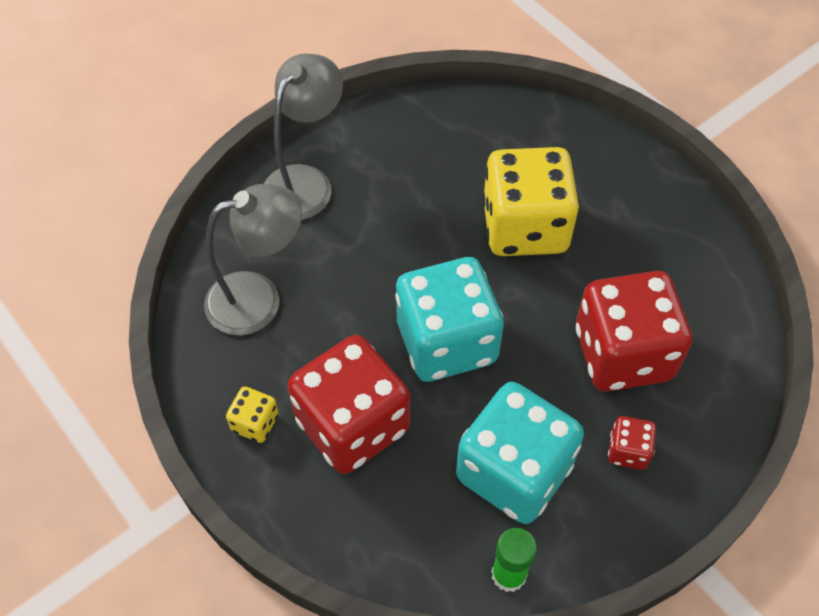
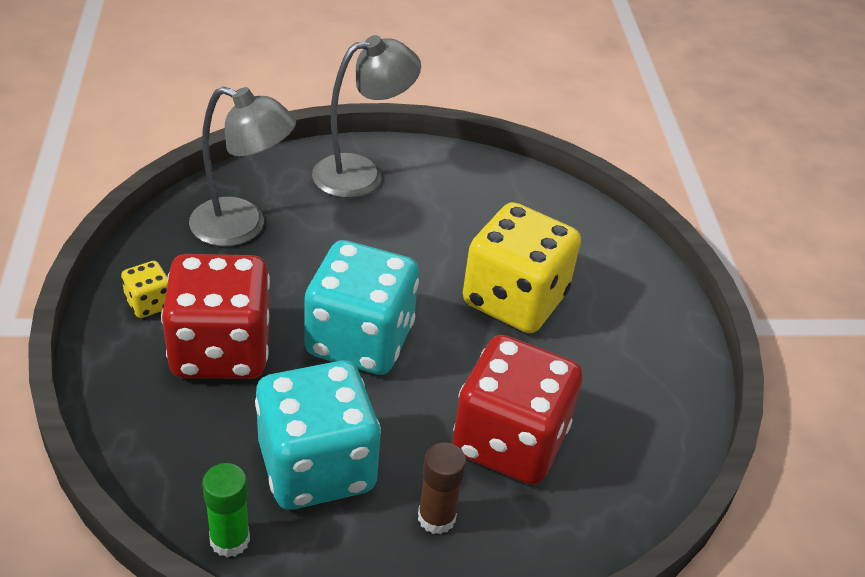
camera: 30 degrees right, 15 degrees down
(628, 451) = (436, 518): red dice -> brown glue stick

